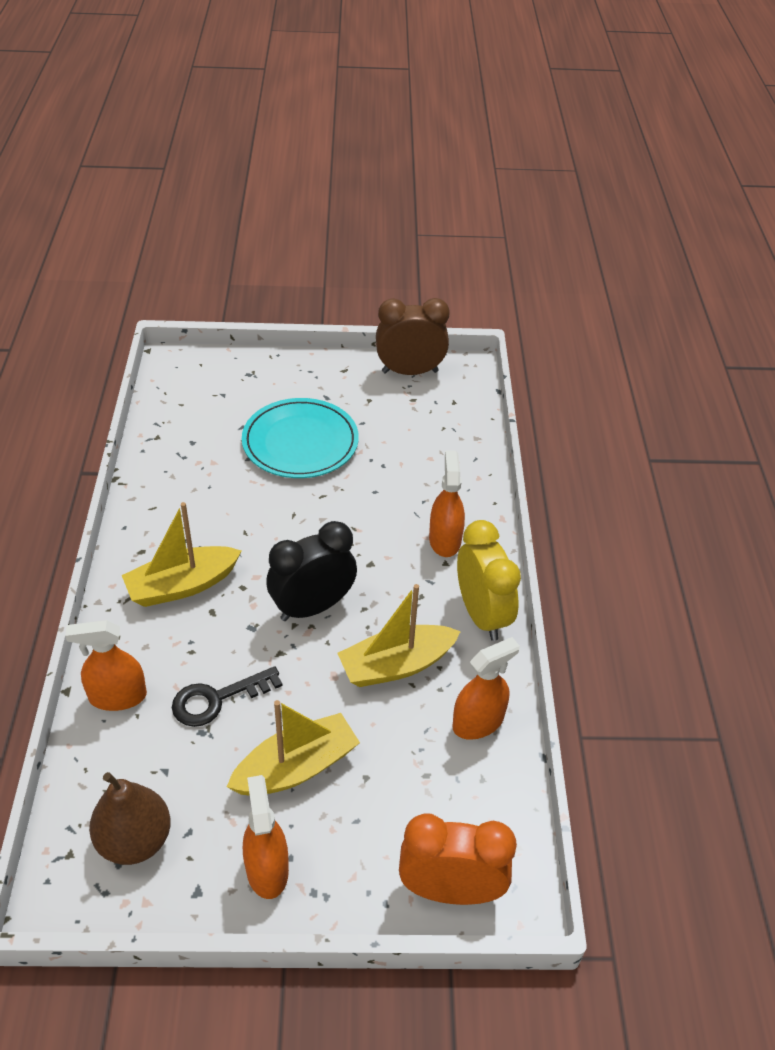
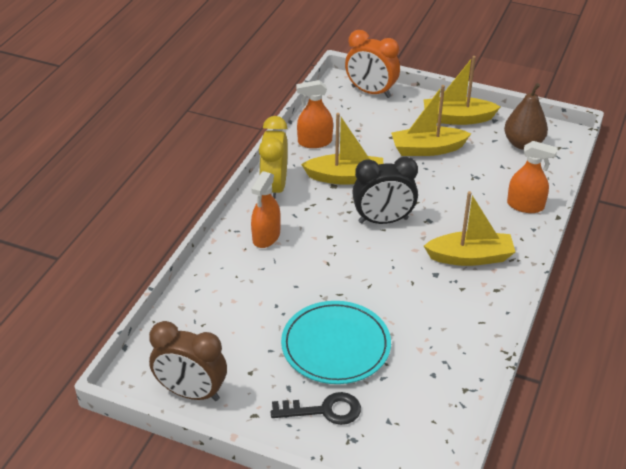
camera: 155 degrees left, 5 degrees down
(217, 699) = (463, 189): black key -> black key (324, 410)
(267, 869) = (457, 118): orange spray bottle -> yellow boat

